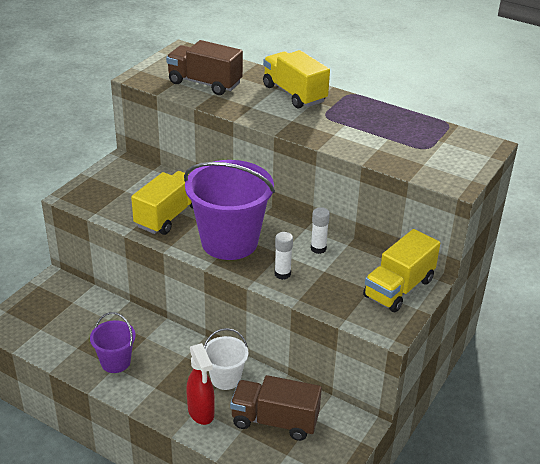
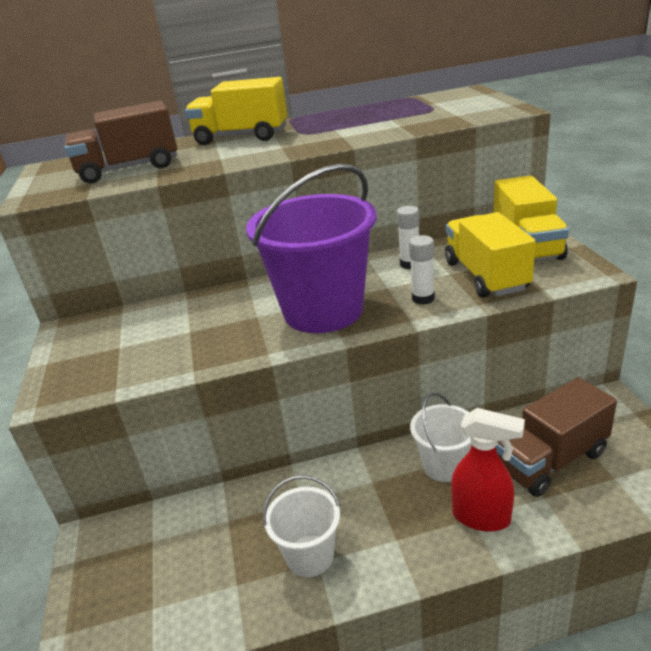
camera: 40 degrees left, 5 degrees down
(115, 362) = (310, 556): purple bucket -> white bucket
(168, 216) = (215, 334): yellow truck -> yellow truck (485, 276)

